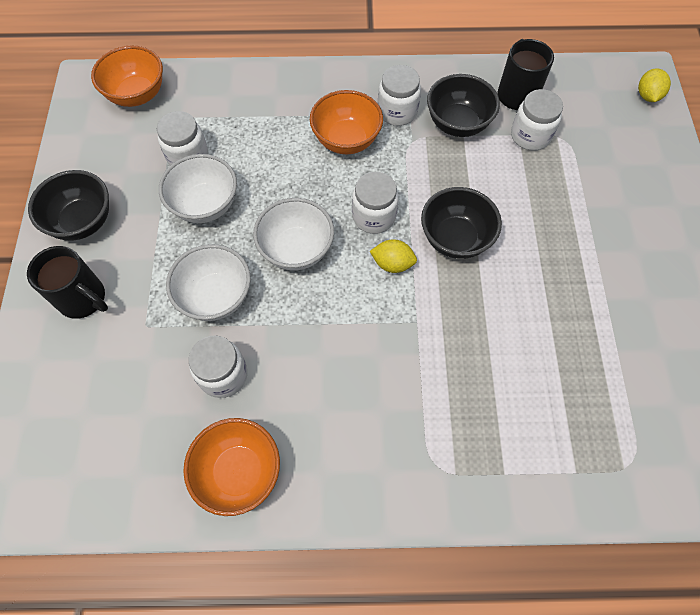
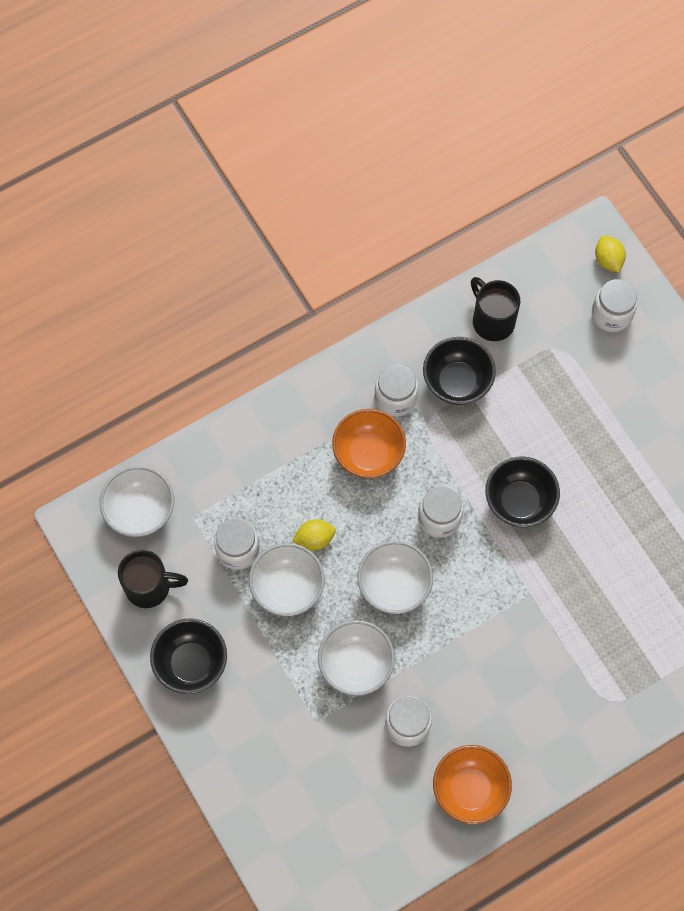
camera: 30 degrees left, 5 degrees up
(83, 299) = (247, 729): black mug -> black mug (149, 587)
(137, 95) = (140, 511): orange bowl -> white bowl
(392, 264) = (481, 554): yellow lemon -> yellow lemon (314, 539)
(530, 136) = (527, 361): white jar -> white jar (611, 314)

